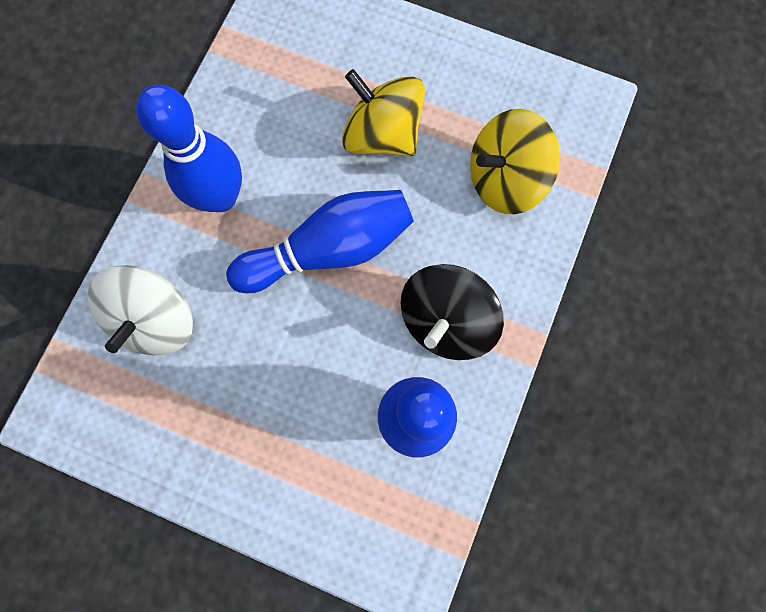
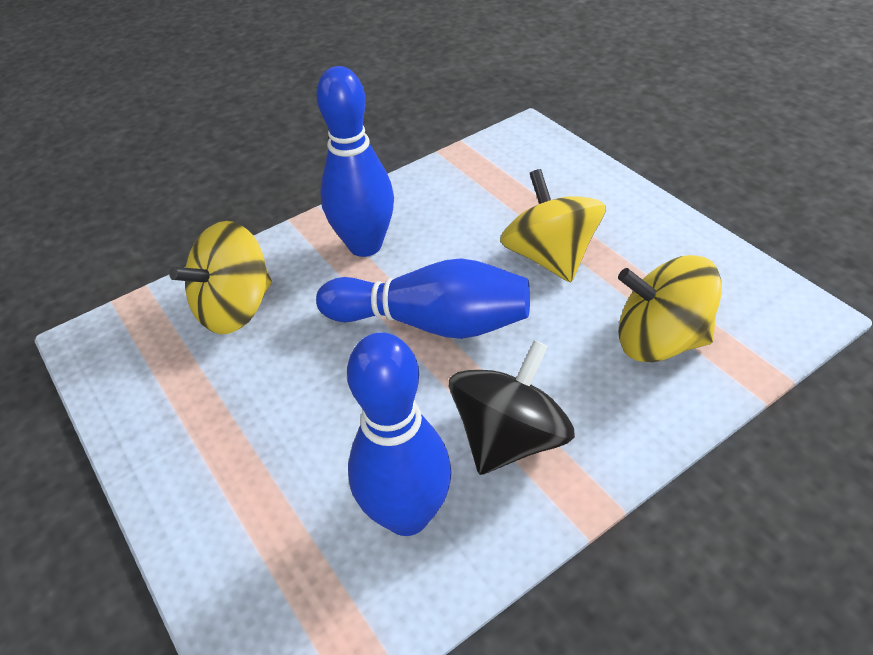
camera: 35 degrees right, 30 degrees down
(156, 320) = (235, 308): white spinning top -> yellow spinning top
(446, 321) = (509, 438): black spinning top -> black spinning top turned 150 degrees clockwise

